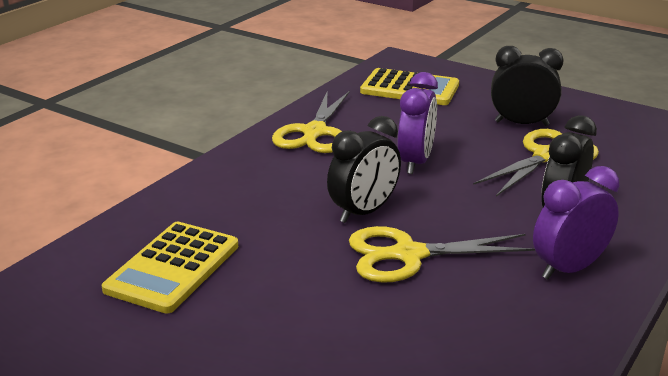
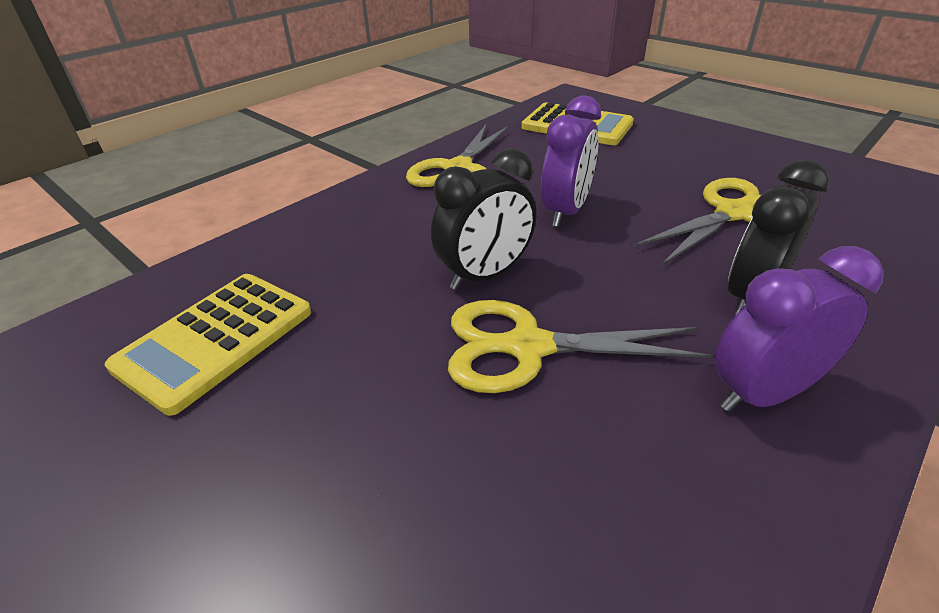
camera: 10 degrees right, 10 degrees up
(521, 123) = (702, 170): black clock -> none

